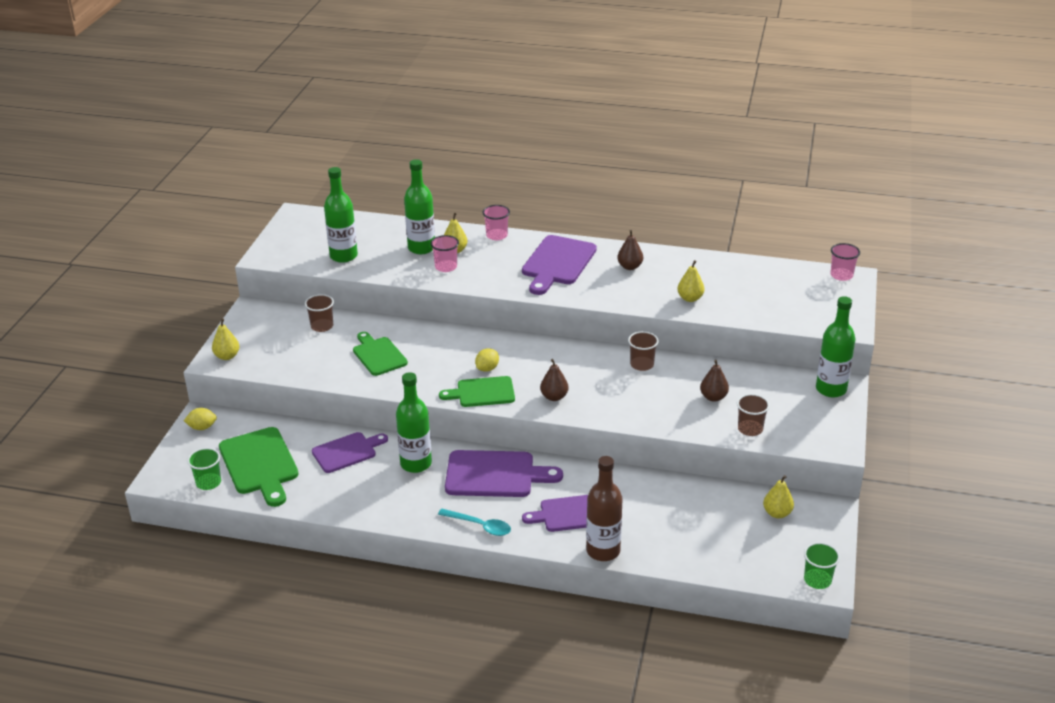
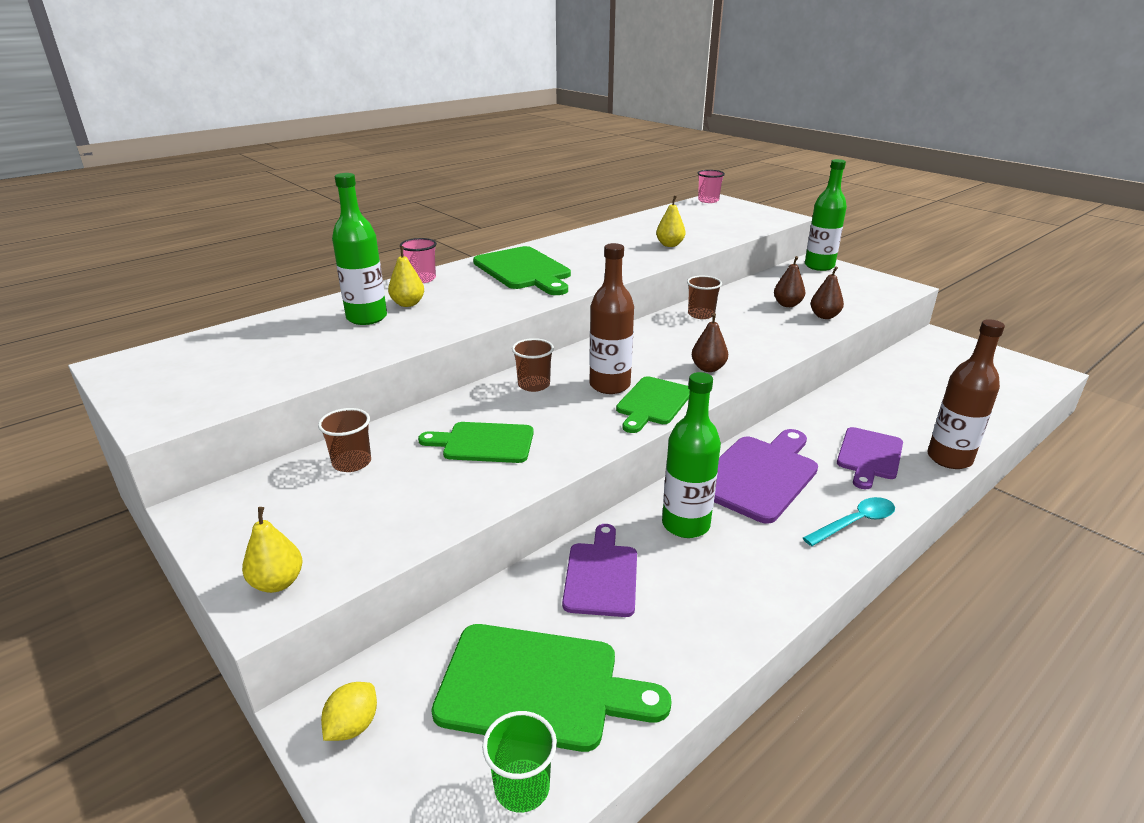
camera: 55 degrees left, 5 degrees down
(343, 256) = (285, 365): green bottle -> none
(446, 267) = (431, 317): pink cup -> none
(487, 368) = (609, 385): yellow lemon -> brown bottle
(557, 263) = (524, 270): purple cutting board -> green cutting board
(629, 267) = (582, 249): brown pear -> brown pear (824, 316)
(750, 429) = (851, 307): brown cup -> brown cup (534, 385)
(777, 513) = (933, 358): yellow pear -> none
(817, 580) = (1042, 374): green cup -> none

